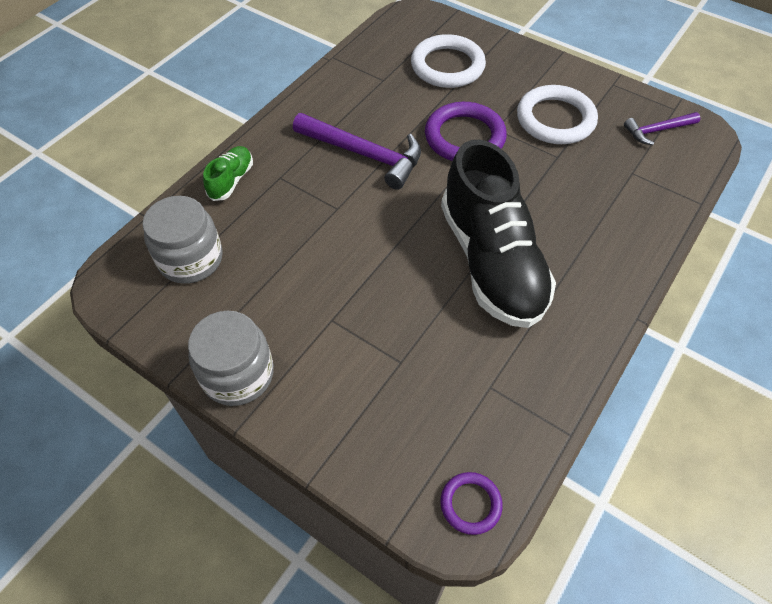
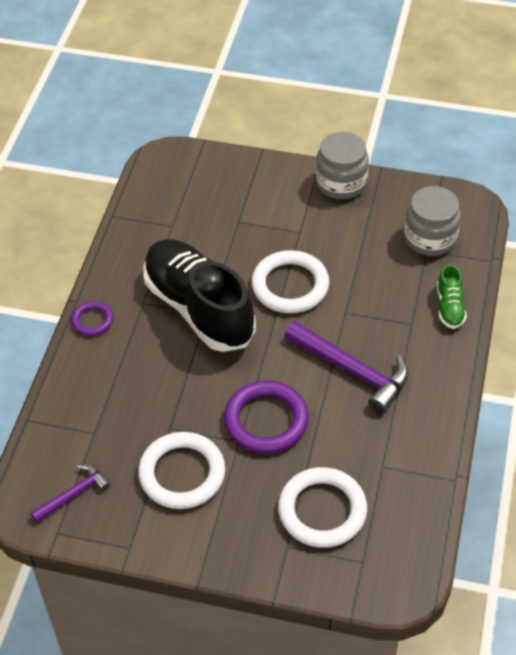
camera: 160 degrees right, 5 degrees down
(364, 154) = (351, 370): purple hammer -> purple hammer turned 150 degrees counterclockwise
(378, 255) = (290, 285): none -> white ring
(470, 504) = (164, 166): purple ring -> purple ring (92, 320)

